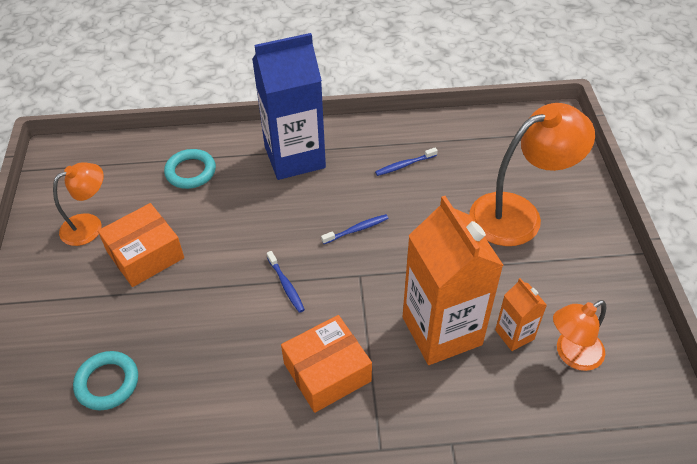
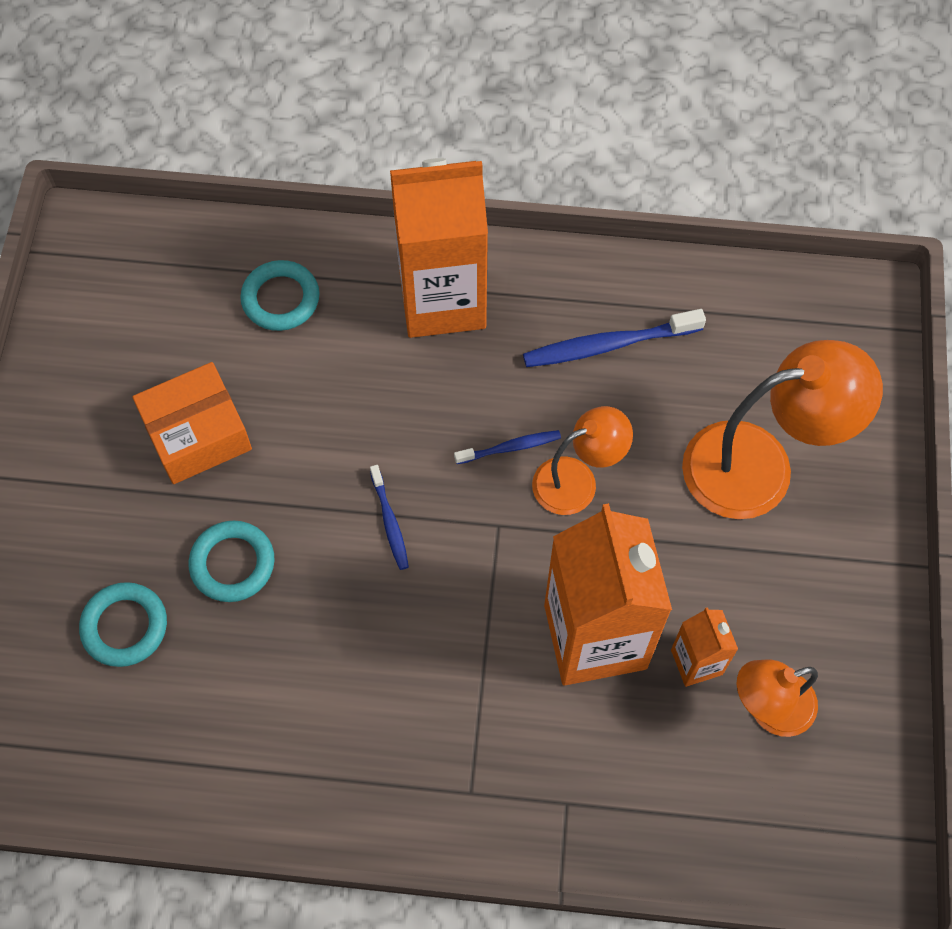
camera: 10 degrees right, 15 degrees up
(89, 225) = (122, 369): orange lamp -> orange lamp (577, 480)
(181, 329) = (232, 564): none -> turquoise ring
(294, 157) = (442, 300): blue carton -> orange carton
(327, 372) = (422, 668): orange box -> none
(404, 165) = (608, 345): blue toothbrush -> blue toothbrush, size x1.75

